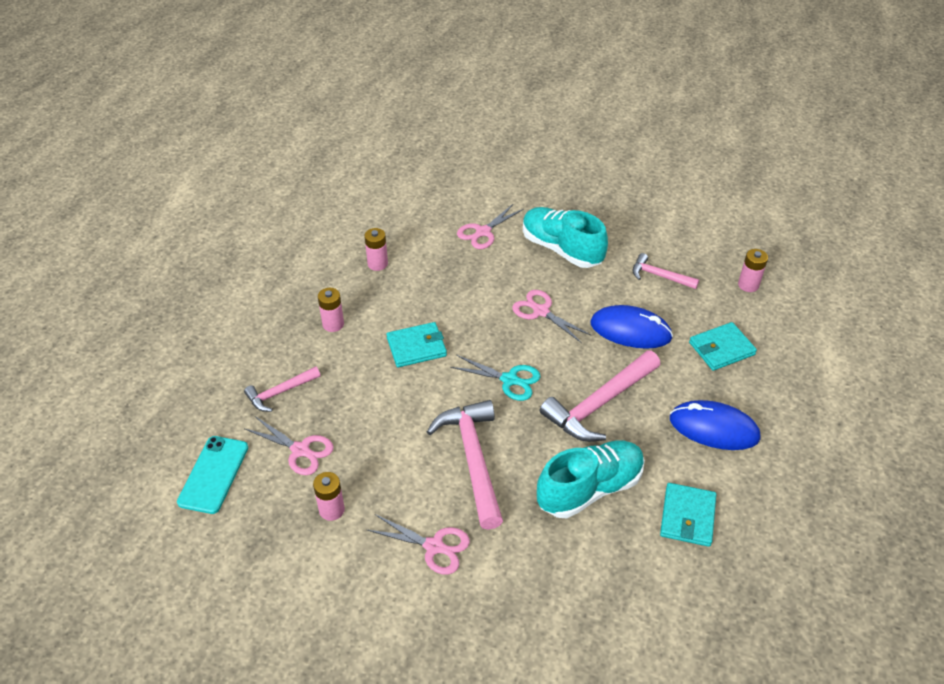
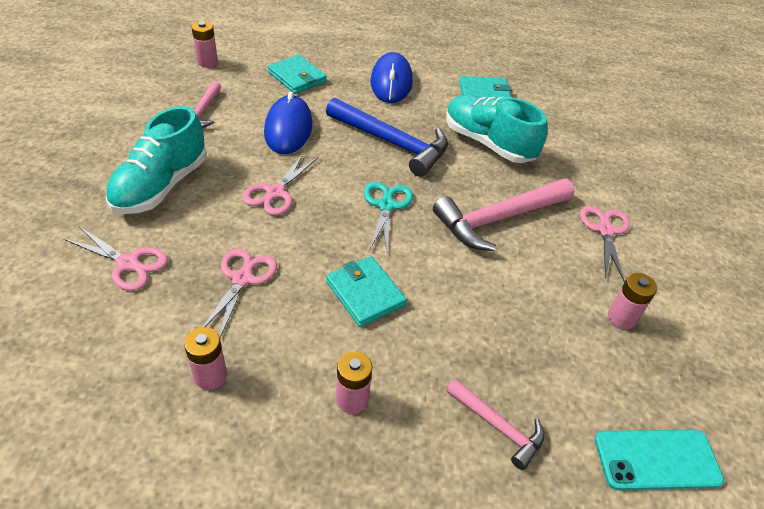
camera: 110 degrees left, 0 degrees up
(300, 450) = (569, 372): pink scissors -> pink scissors (242, 279)
(599, 404) = (392, 143): pink hammer -> blue hammer

